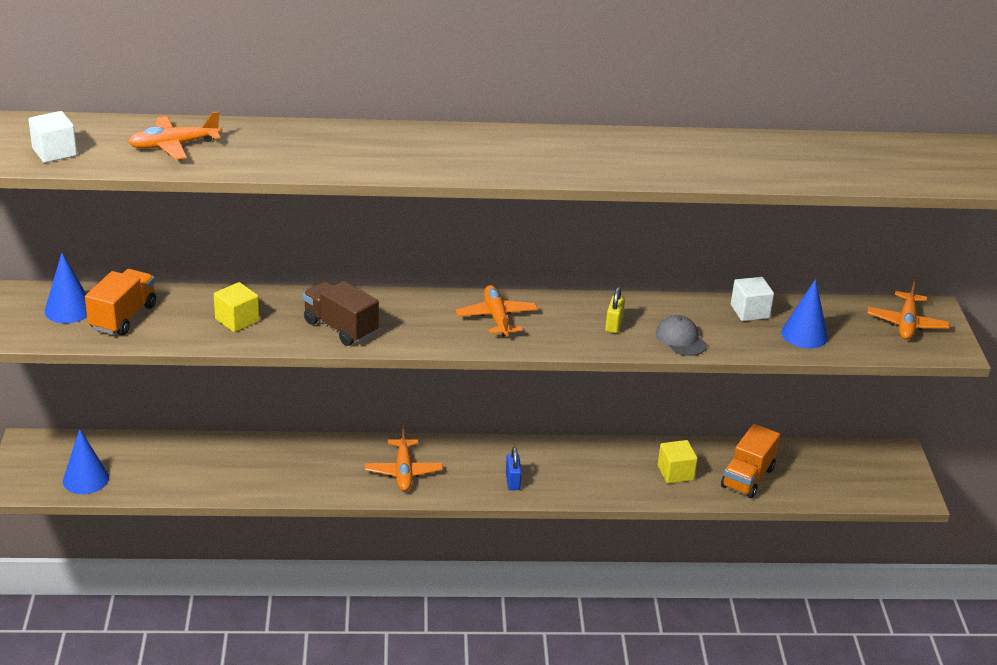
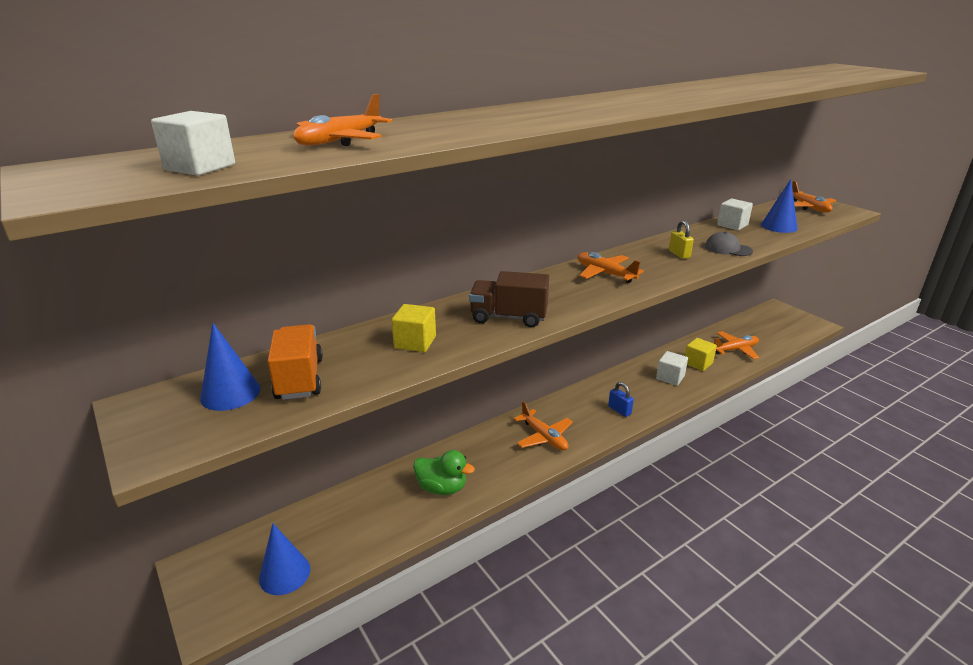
camera: 30 degrees left, 5 degrees down
(262, 473) = (442, 488): none -> green duck
(618, 473) = (670, 377): none -> white cube
(747, 478) = (735, 350): orange truck -> orange plane

